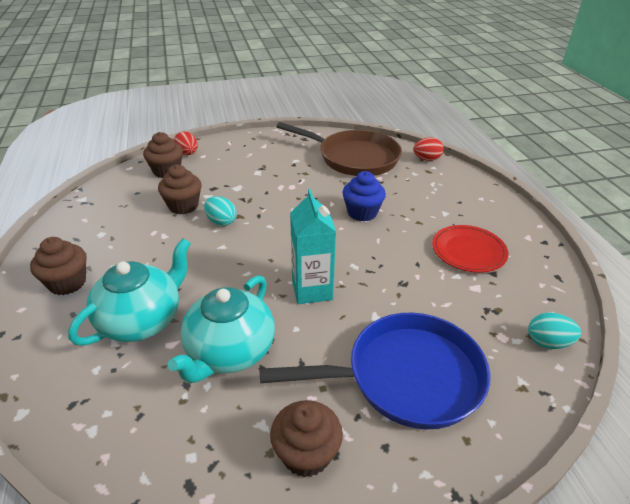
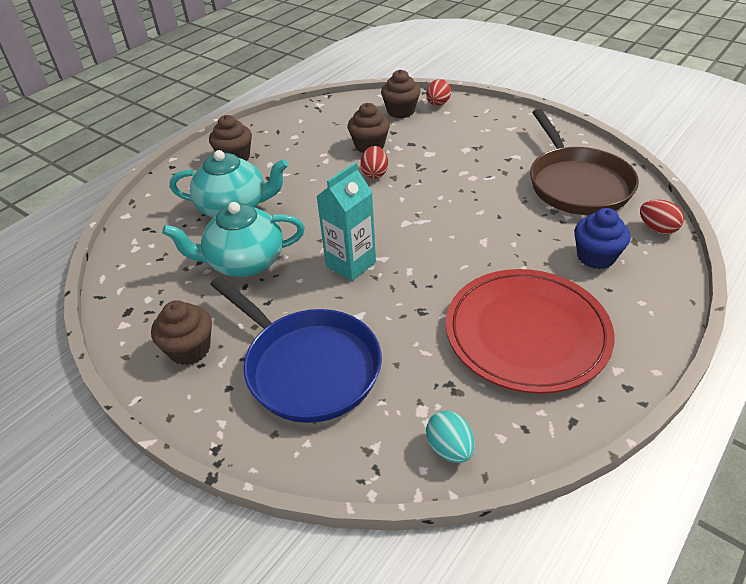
camera: 55 degrees right, 5 degrees up
(221, 221) = (375, 173): turquoise egg -> red egg
(362, 213) = (492, 236): blue cupcake -> blue cupcake (596, 257)
(468, 251) = (526, 333): red plate -> red plate, size x1.74

